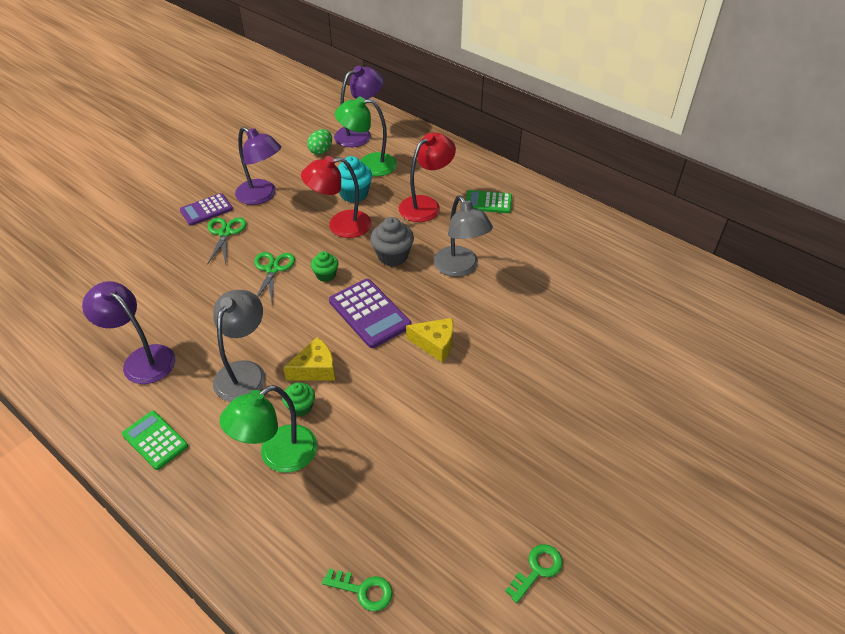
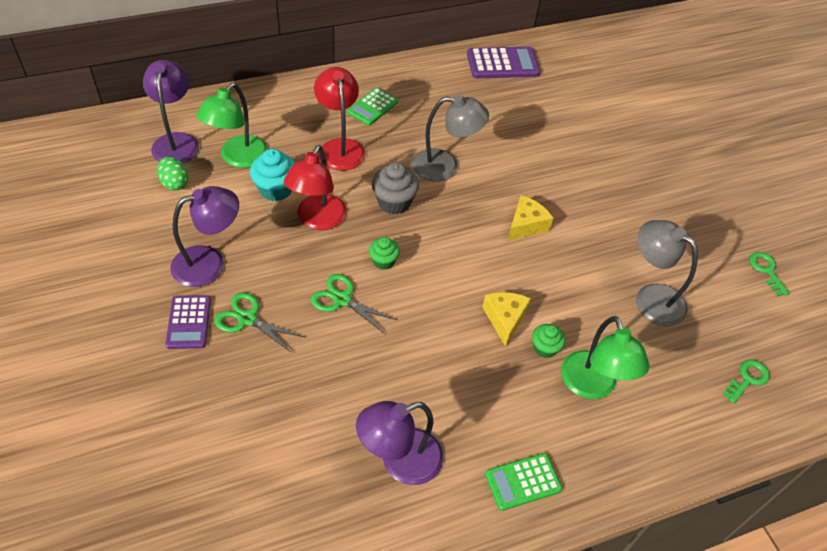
camera: 65 degrees left, 5 degrees up
(244, 372) = (475, 376): grey lamp -> grey lamp (651, 298)
(369, 313) = (459, 252): purple calculator -> purple calculator (502, 64)

